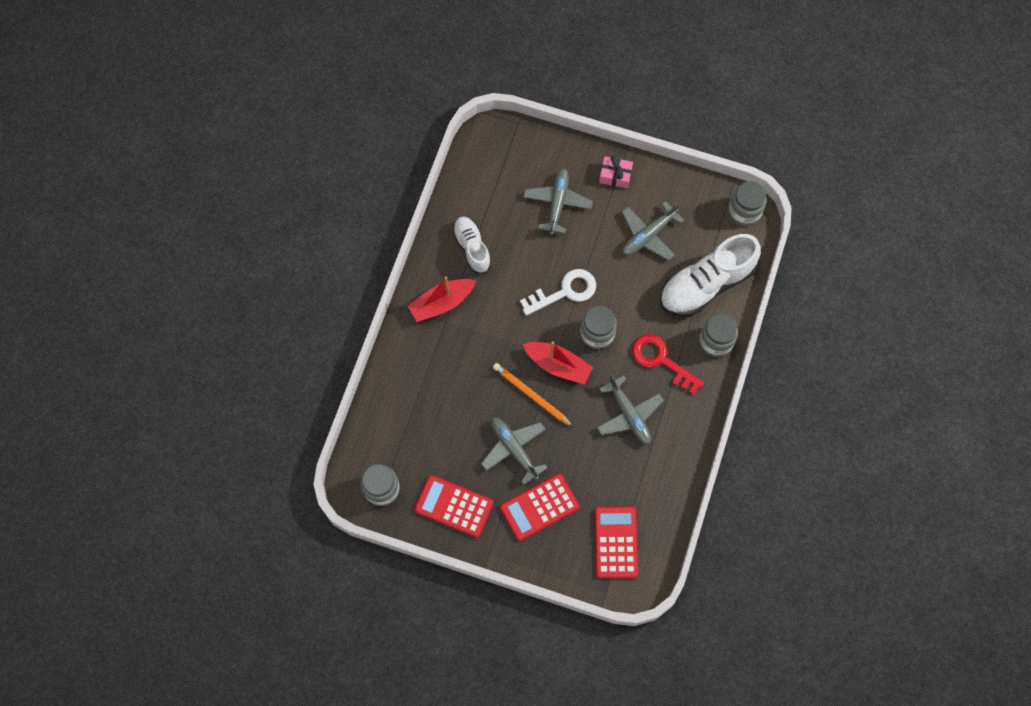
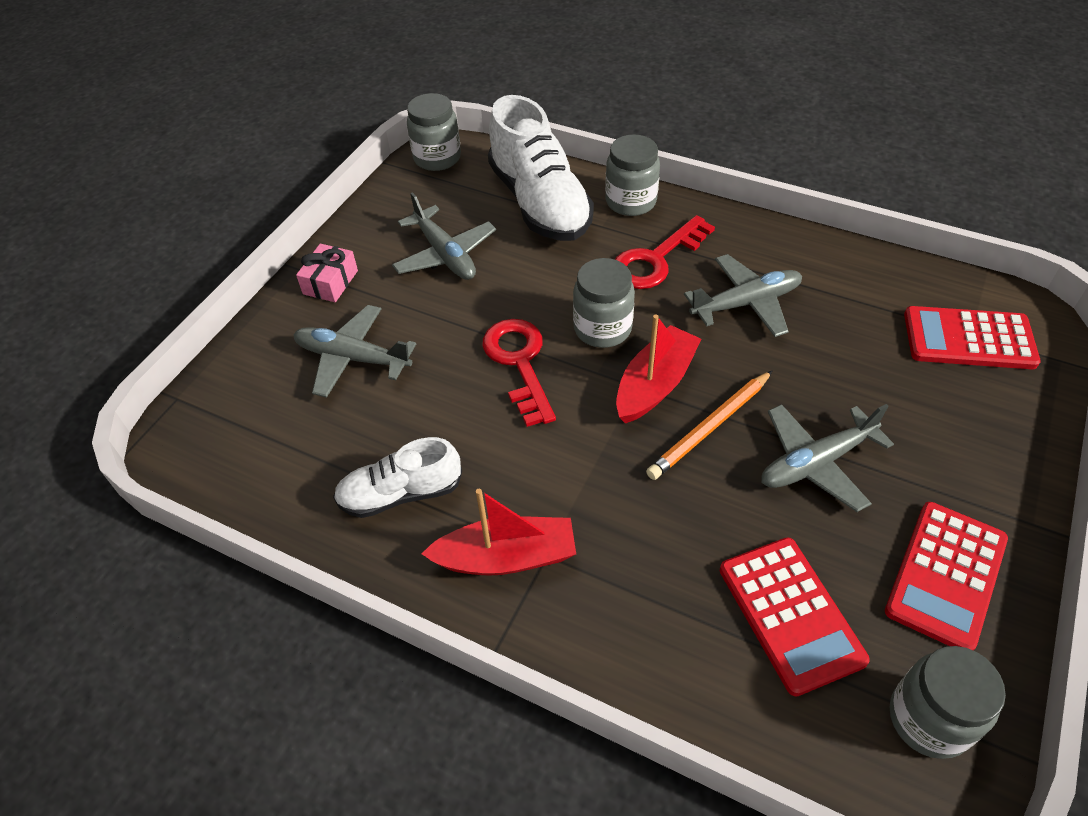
camera: 80 degrees left, 20 degrees down
(442, 303) = (506, 557): red boat -> red boat turned 75 degrees counterclockwise
(539, 507) = (925, 435): red calculator -> red calculator (790, 614)
(565, 291) = (519, 363): white key -> red key

